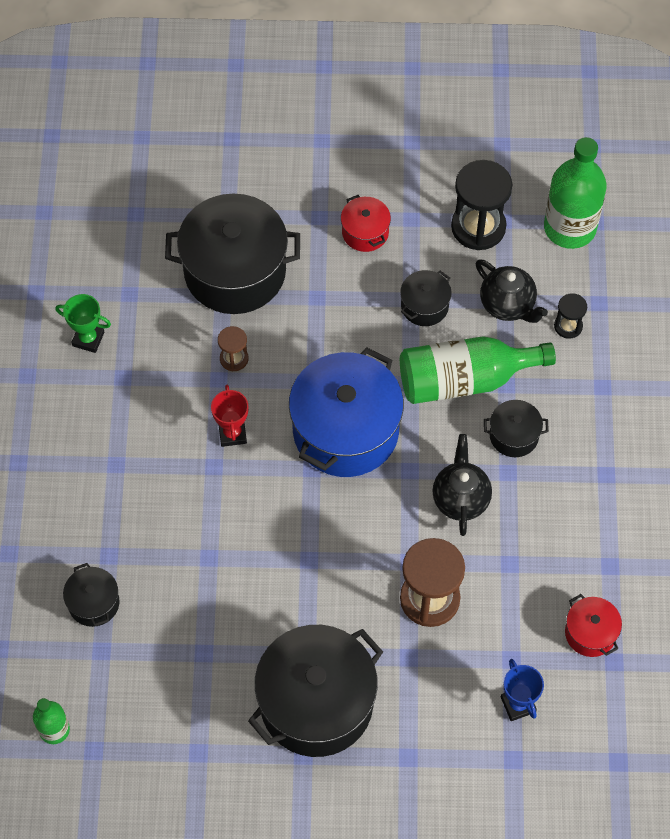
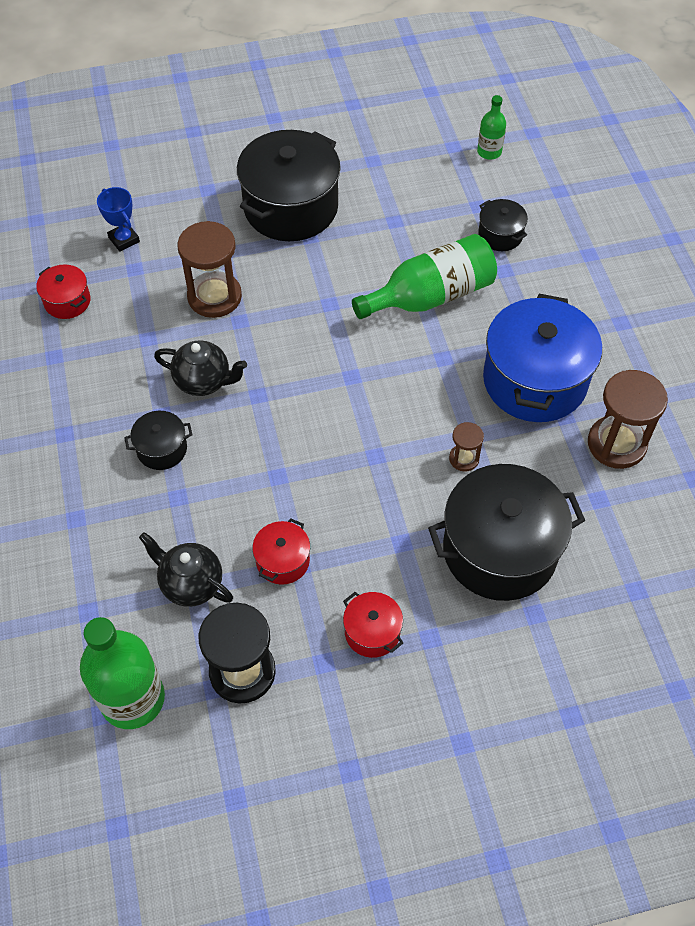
camera: 165 degrees right, 5 degrees down
(88, 339) = (616, 444): green trophy -> brown hourglass
(232, 433) = (437, 389): red trophy -> none
(345, 430) = (330, 416): blue pot -> blue pot (535, 380)
(424, 306) = (282, 561): black pot -> red pot
(460, 499) = (203, 381): black teapot -> black teapot turned 60 degrees counterclockwise
(464, 380) = (222, 492): green bottle -> green bottle (430, 296)
(568, 326) = (120, 576): black hourglass -> none

